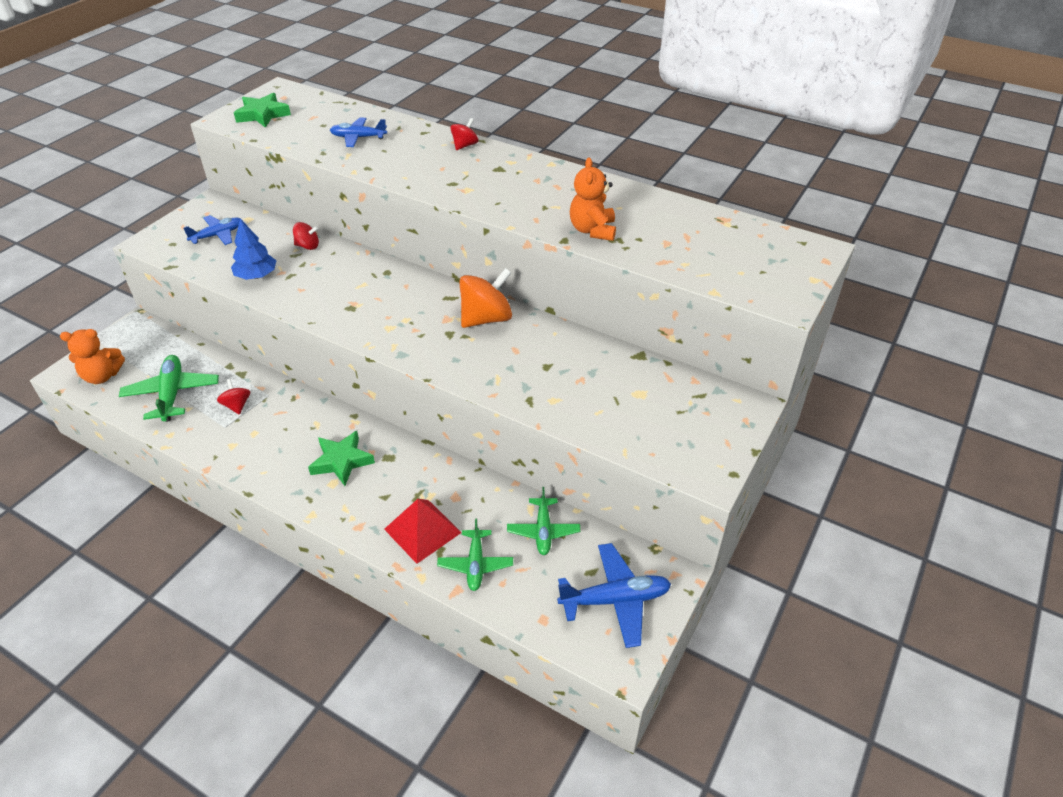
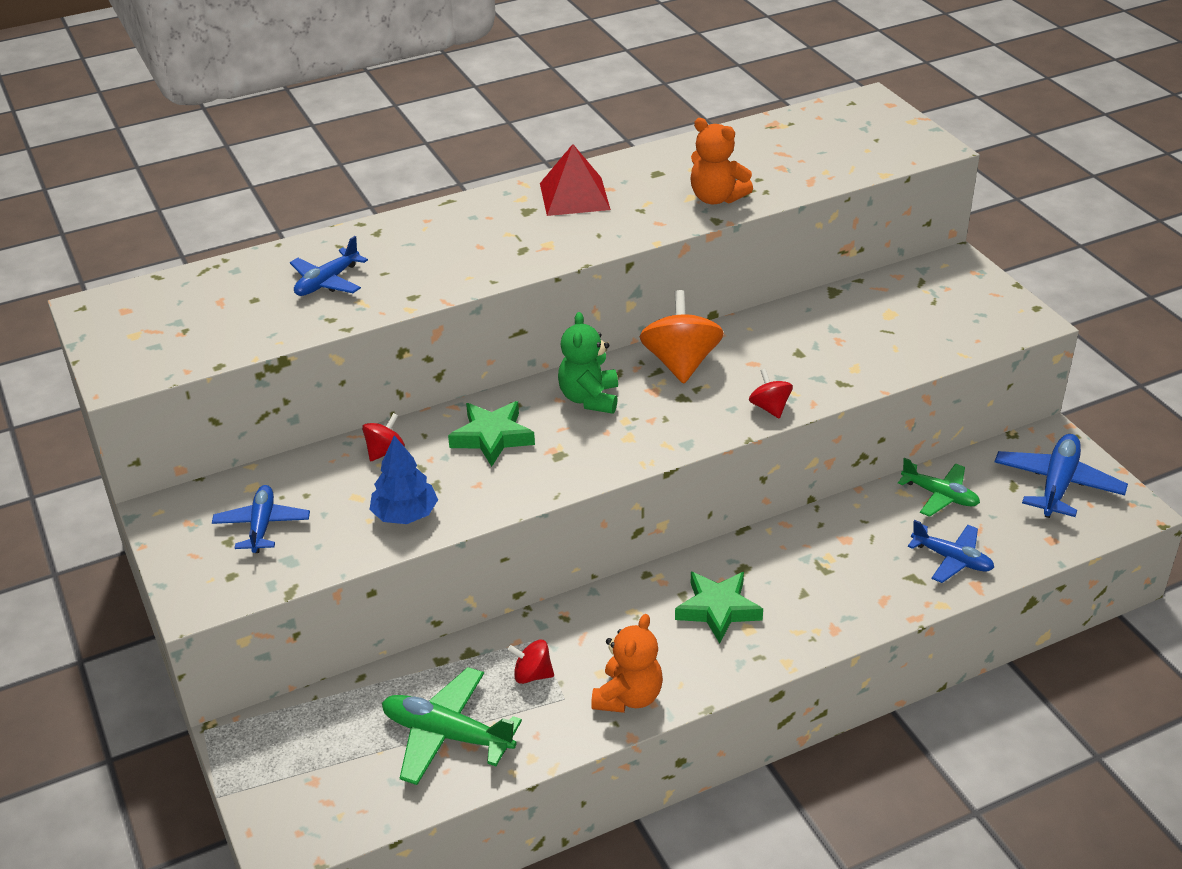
camera: 55 degrees left, 5 degrees down
(102, 376) = (331, 804): orange teddy bear -> orange teddy bear (628, 697)
(262, 115) = (155, 340): green star -> green star (492, 437)
(416, 297) = (589, 398): none -> green teddy bear
(422, 530) = (877, 581): red pyramid -> red pyramid (574, 196)
(465, 145) = (447, 215): red spinning top -> red spinning top (770, 407)
(475, 564) = (952, 559): green plane -> blue plane

